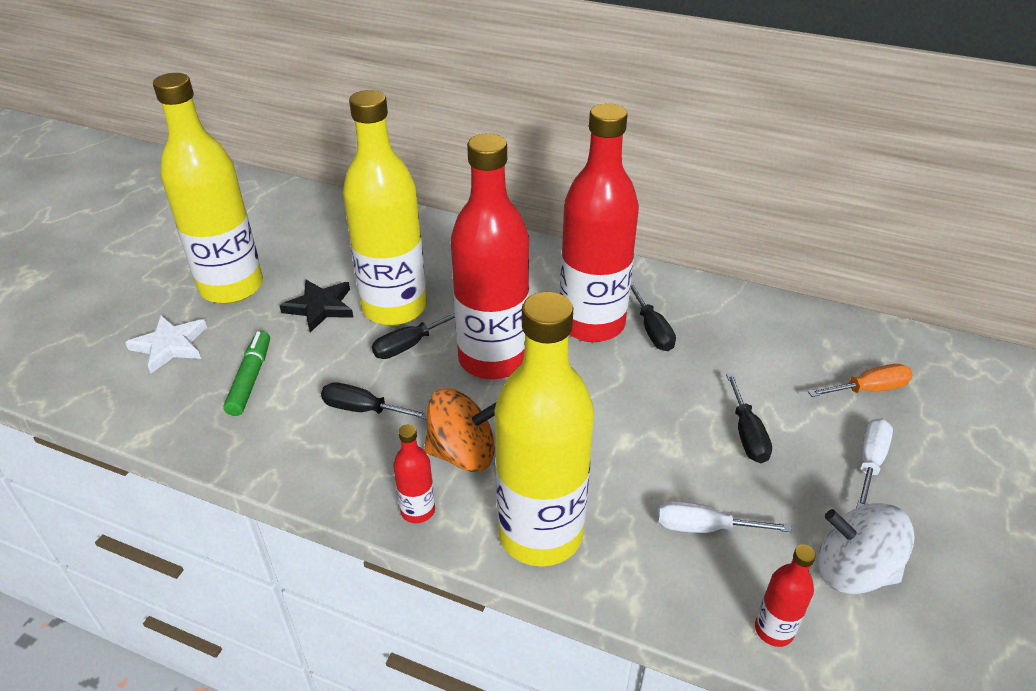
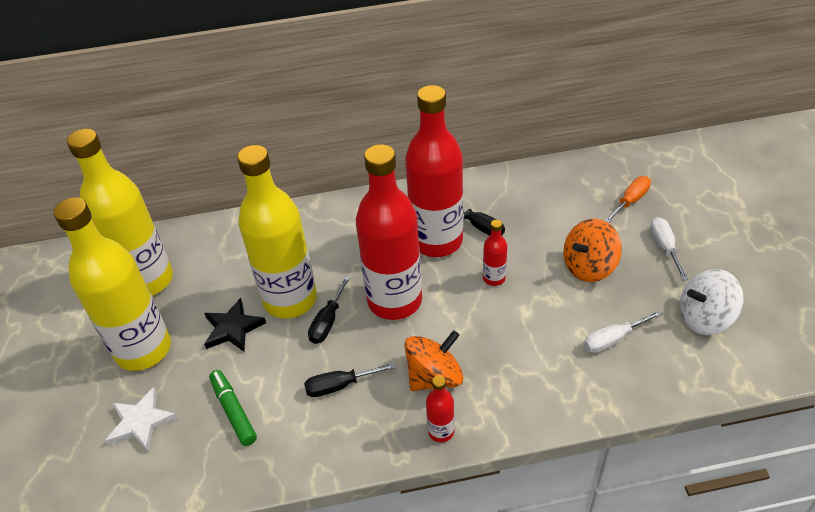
camera: 30 degrees left, 5 degrees up
(540, 533) = (527, 399): yellow bottle -> yellow bottle (147, 280)
(747, 434) = (589, 267): black screwdriver -> orange spinning top
(774, 630) = (693, 377): red bottle -> red bottle (494, 278)

